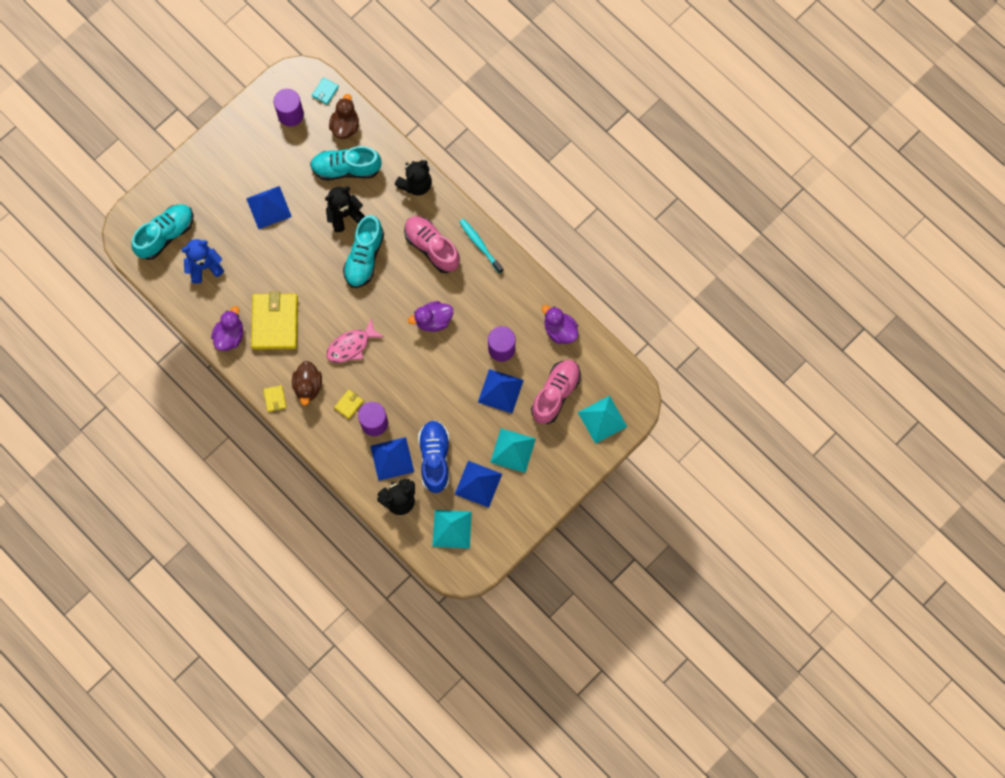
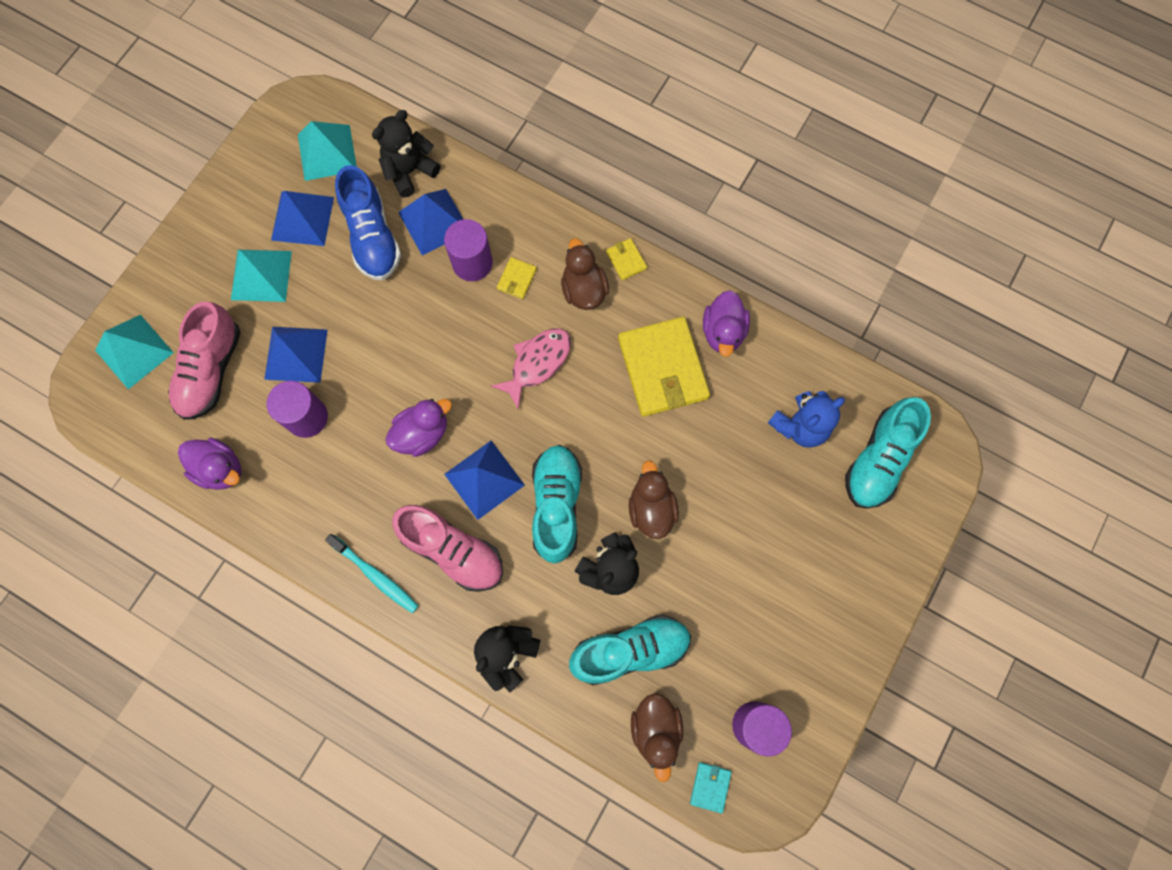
camera: 165 degrees right, 0 degrees up
(268, 207) = (735, 548): blue pyramid -> blue pyramid (484, 479)
(309, 241) = (651, 508): none -> brown duck

